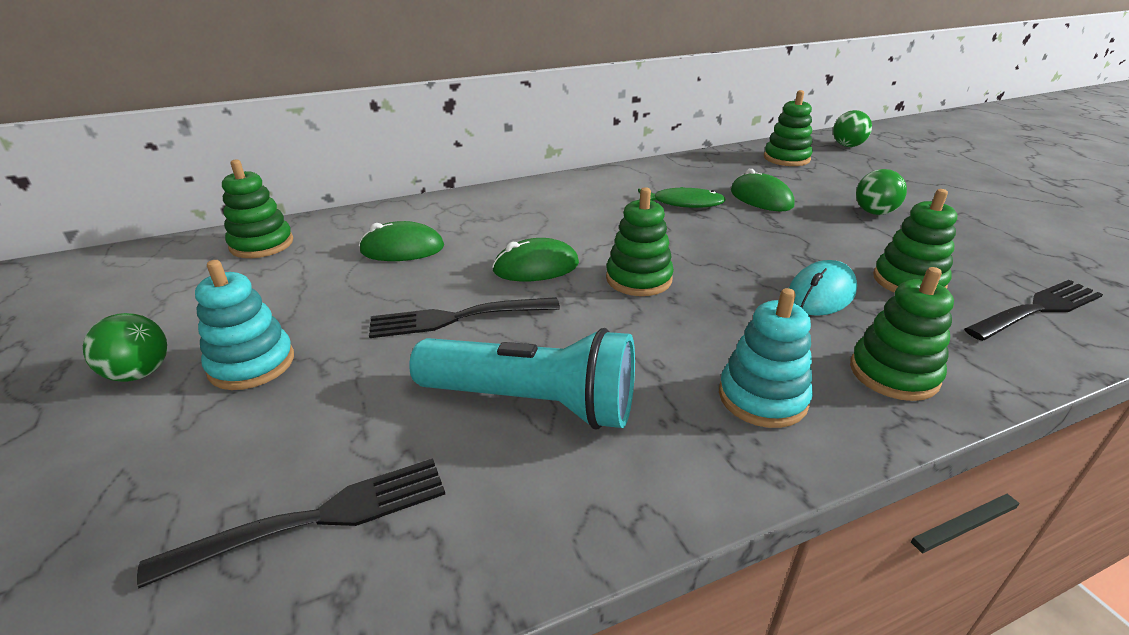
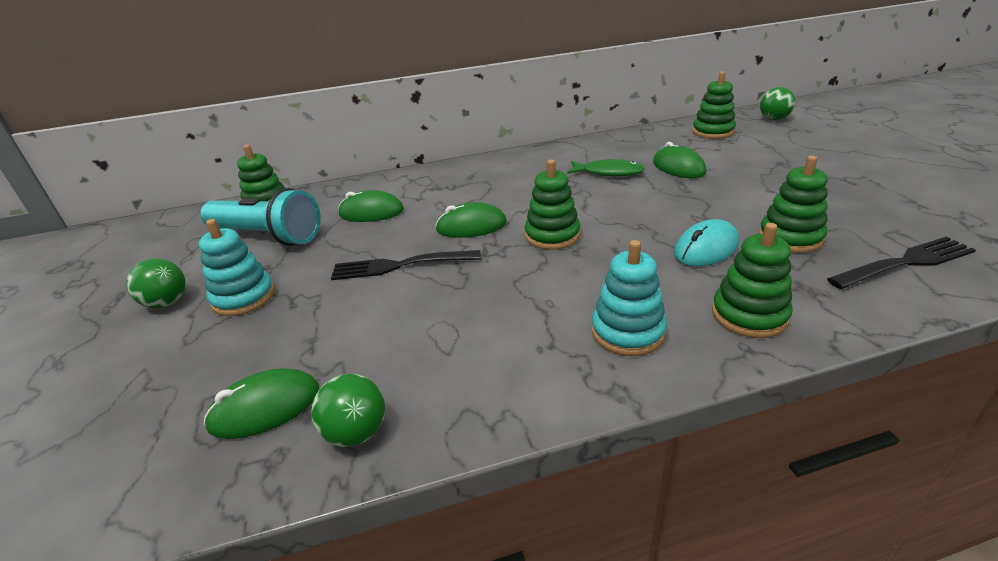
camera: 10 degrees right, 0 degrees up
(316, 518) = (265, 408): black fork -> green mouse
(533, 403) = (442, 331): turquoise flashlight -> turquoise flashlight (267, 236)
(874, 212) = (779, 178): green ball -> green ball (356, 433)

